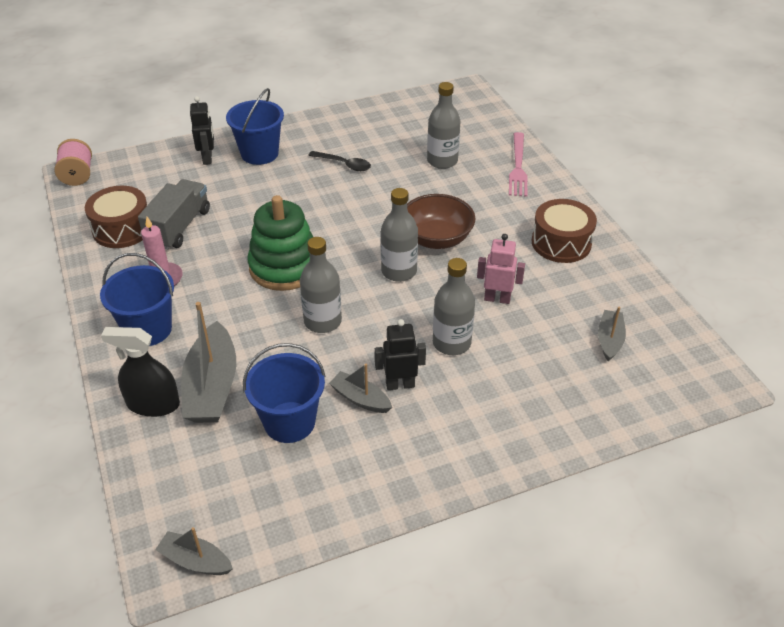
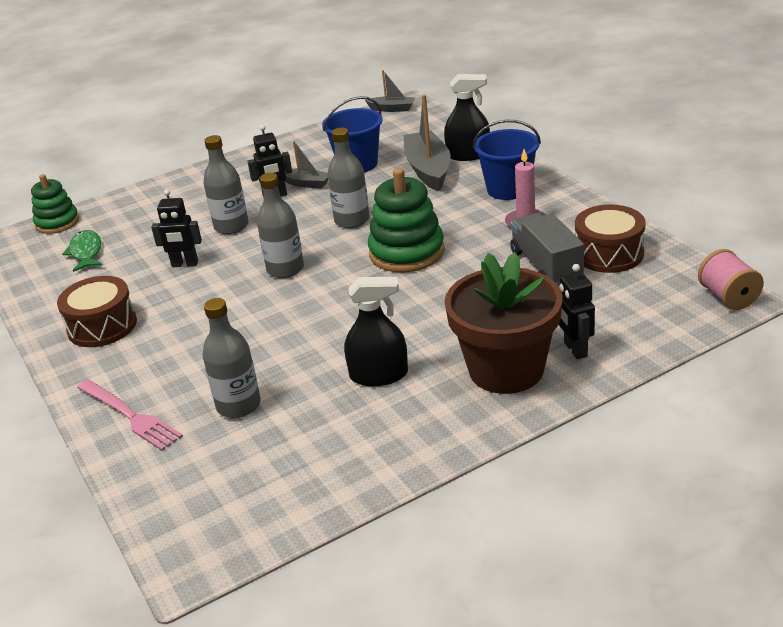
camera: 175 degrees right, 10 degrees down
(179, 227) = (546, 266): grey truck -> grey truck turned 150 degrees clockwise
(259, 153) = (506, 370): blue bucket -> brown flower pot
(344, 164) = (379, 375): black spoon -> black spray bottle
(436, 238) = (245, 306): brown bowl -> none
(497, 299) = (185, 264): pink robot -> black robot
(518, 167) = (129, 415): pink fork -> pink fork turned 135 degrees clockwise
(609, 340) = (86, 252): grey boat -> green fish
(666, 401) = (57, 223): none -> green stacking toy

